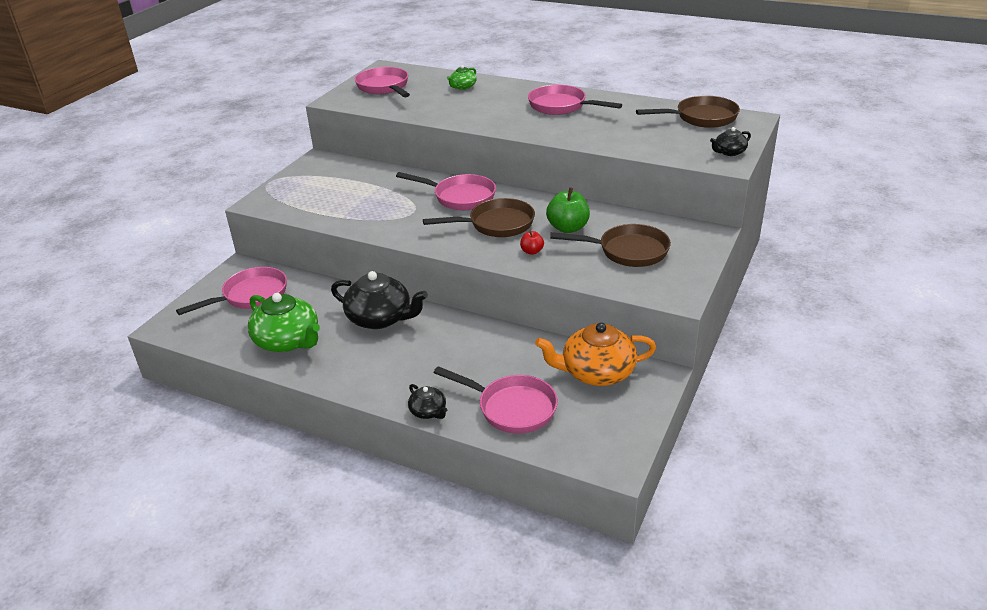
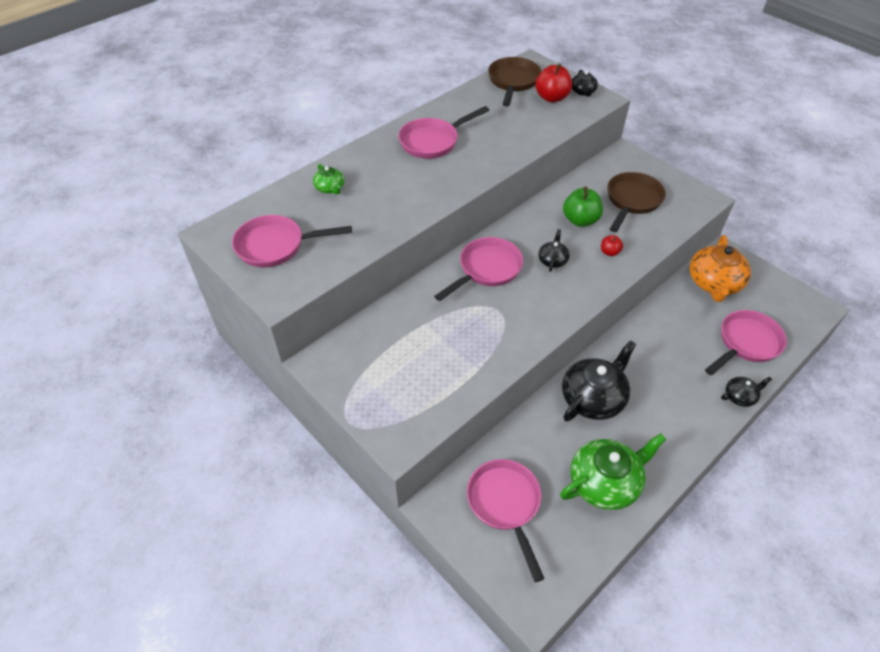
camera: 70 degrees left, 15 degrees up
(496, 224) = (552, 260): brown pan -> black teapot
(696, 139) = (551, 98): none -> red apple

